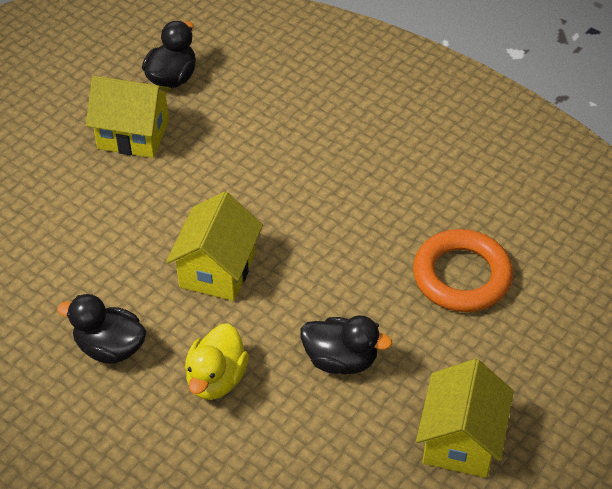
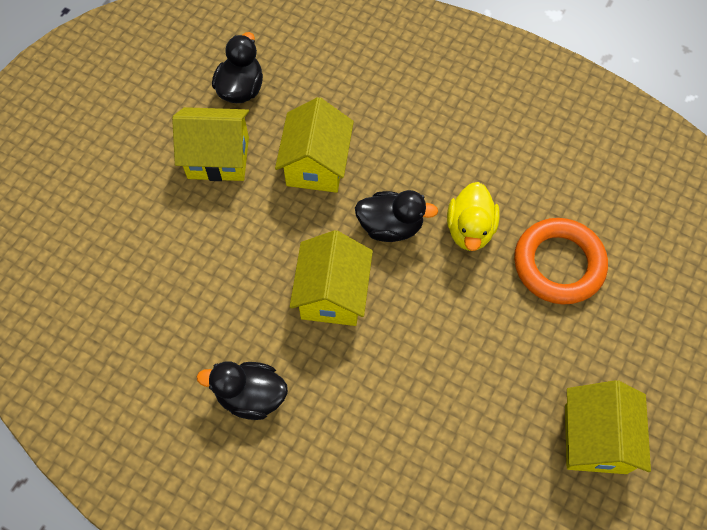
camera: 10 degrees left, 15 degrees up
(216, 379) = (358, 413): yellow duck -> yellow duck (470, 229)
(231, 154) = (316, 165): none -> yellow house
(341, 360) = (468, 372): black duck -> black duck (390, 226)

